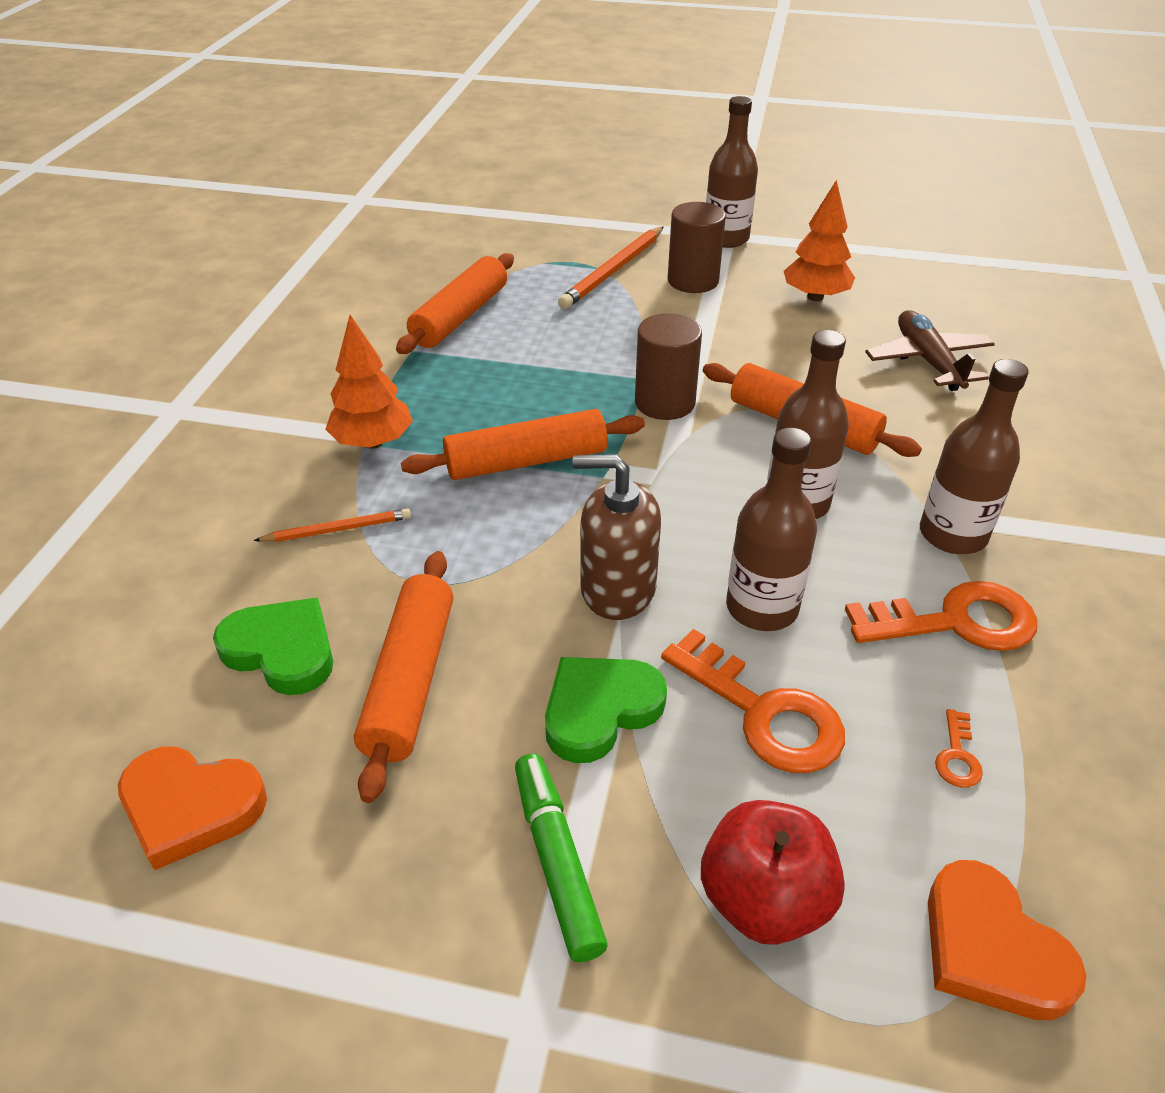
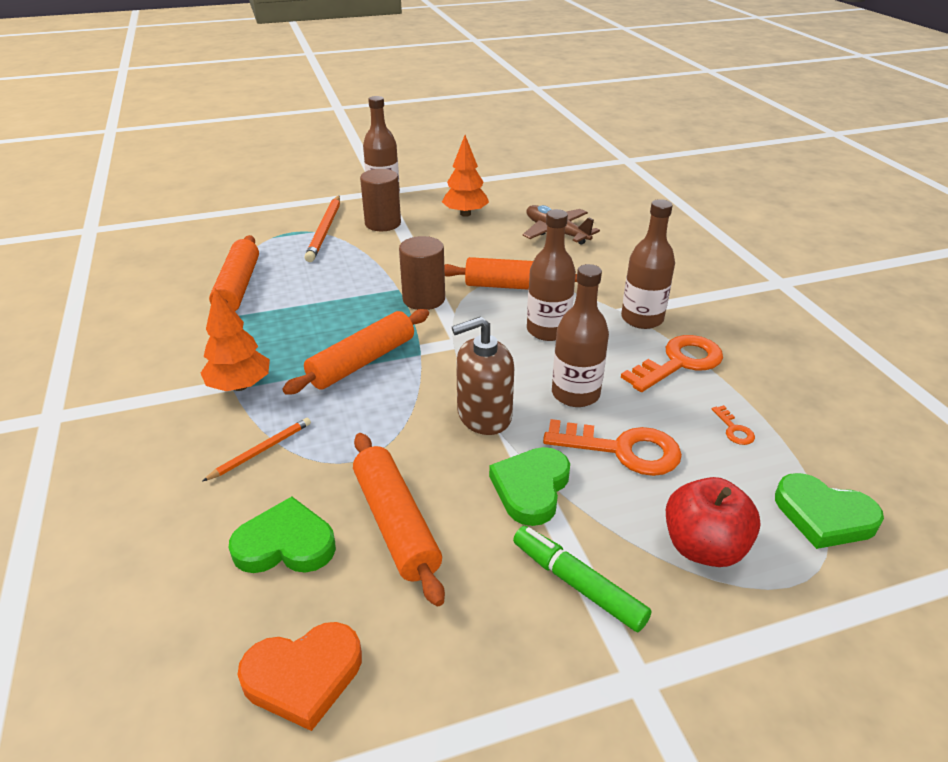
camera: 30 degrees left, 5 degrees down
(991, 948) = (823, 516): orange heart -> green heart

